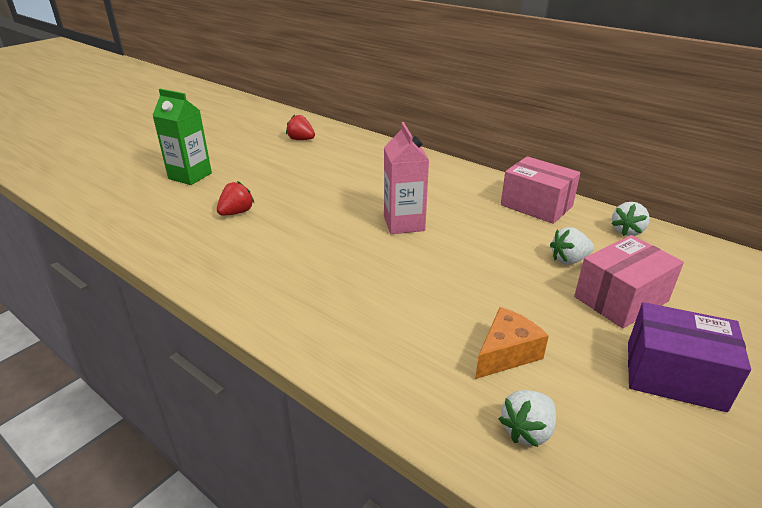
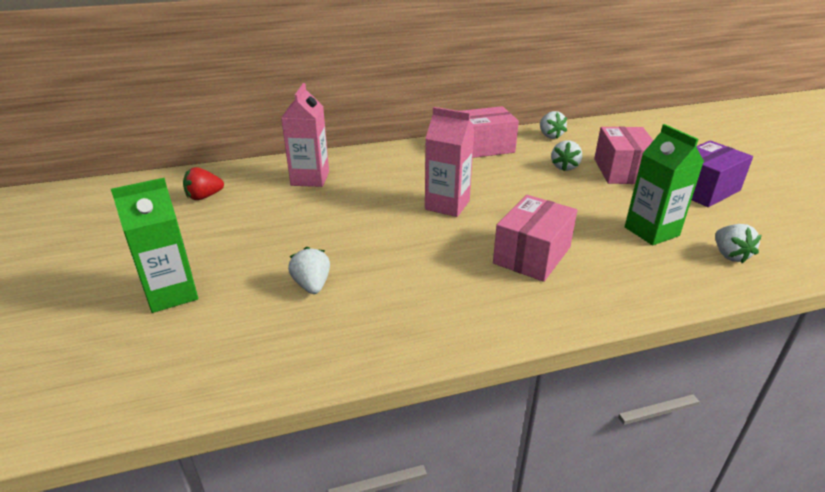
camera: 55 degrees left, 0 degrees up
(236, 212) = (312, 285): red strawberry -> white strawberry
(369, 159) = (310, 178): none -> pink carton
(372, 290) = (532, 255): none -> pink box
(506, 353) = (651, 231): orange cheese -> green carton

